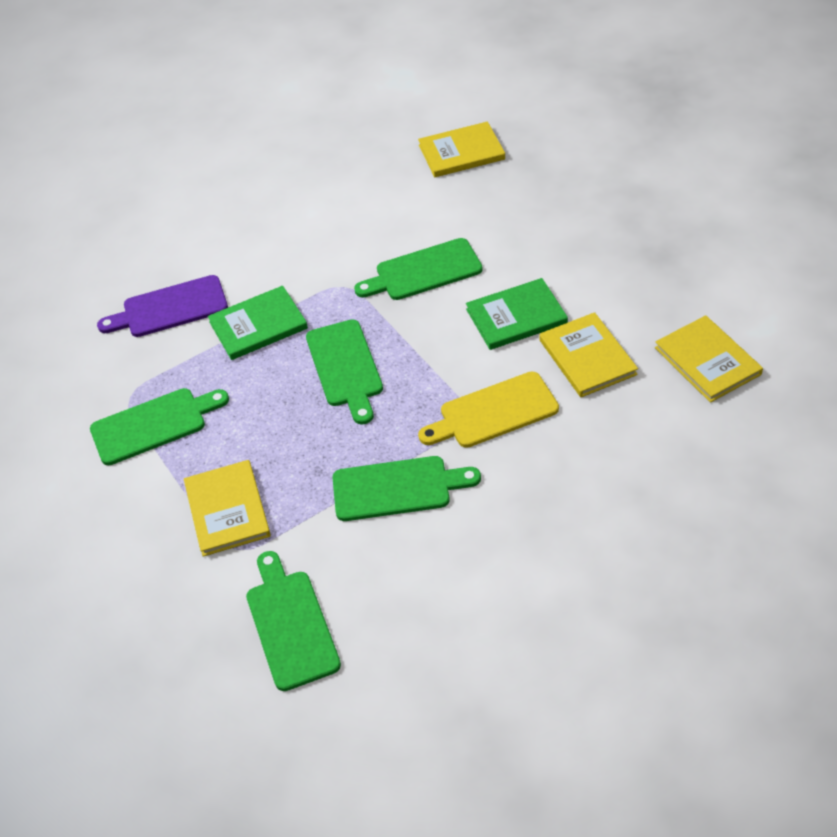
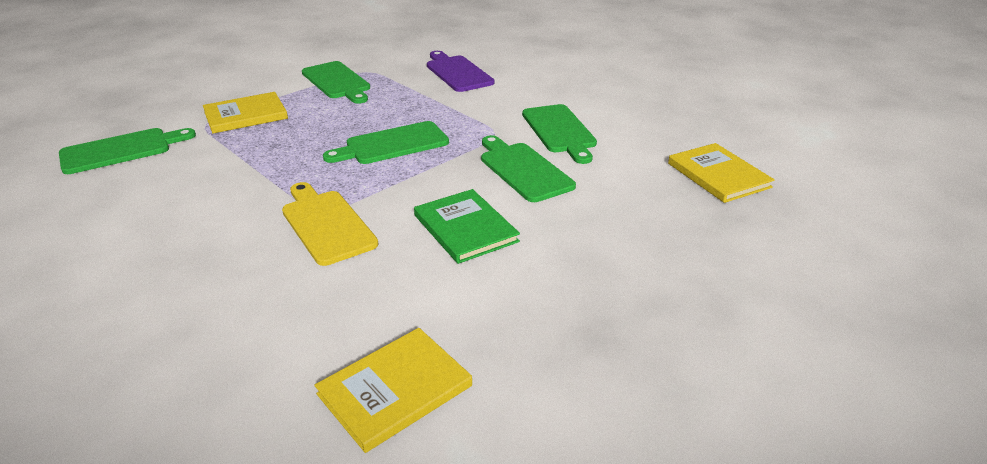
camera: 75 degrees right, 15 degrees down
(258, 325) = (441, 104): green book -> none
(397, 488) = (243, 181): green cutting board -> green cutting board (560, 131)
(587, 357) = (403, 281): yellow book -> none

